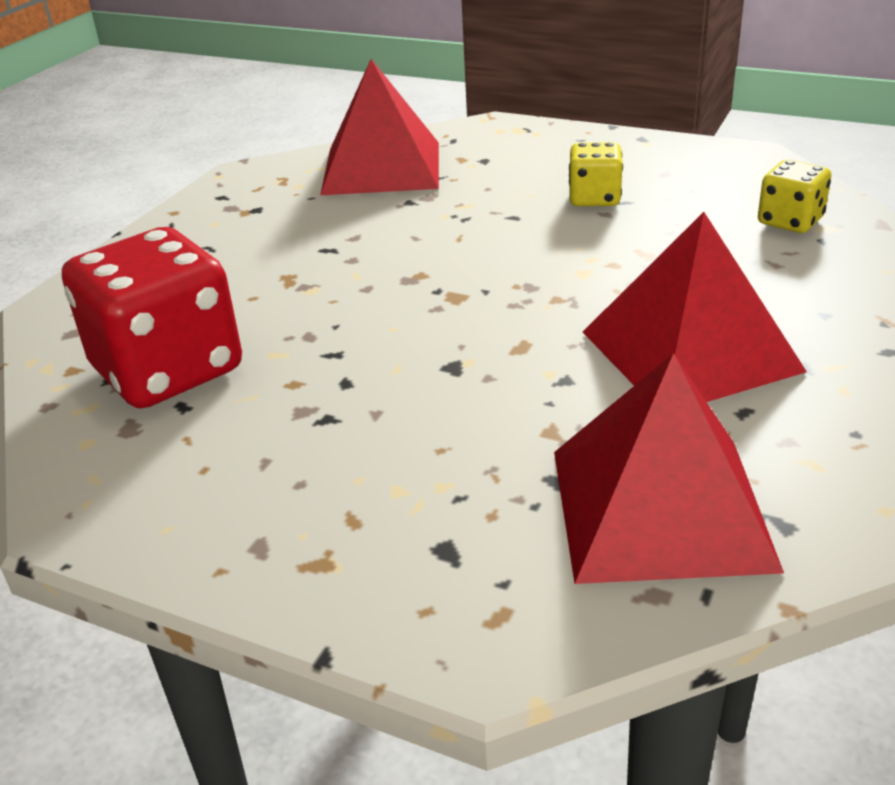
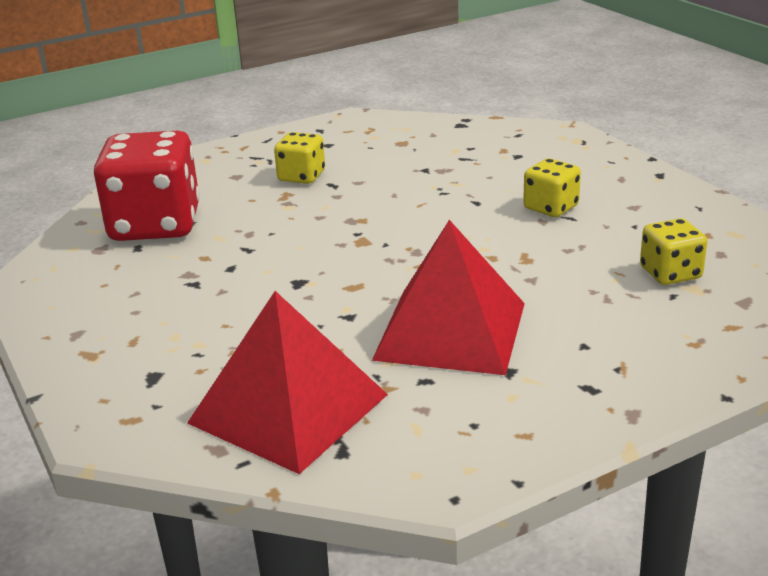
camera: 35 degrees right, 5 degrees down
(278, 252) = (301, 176): none -> yellow dice
(382, 167) = (441, 140): red pyramid -> none

